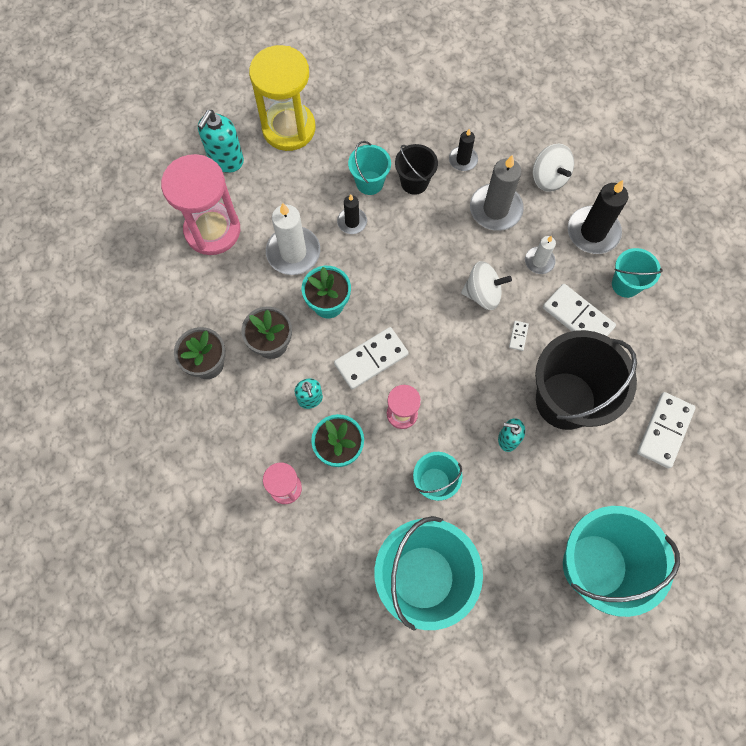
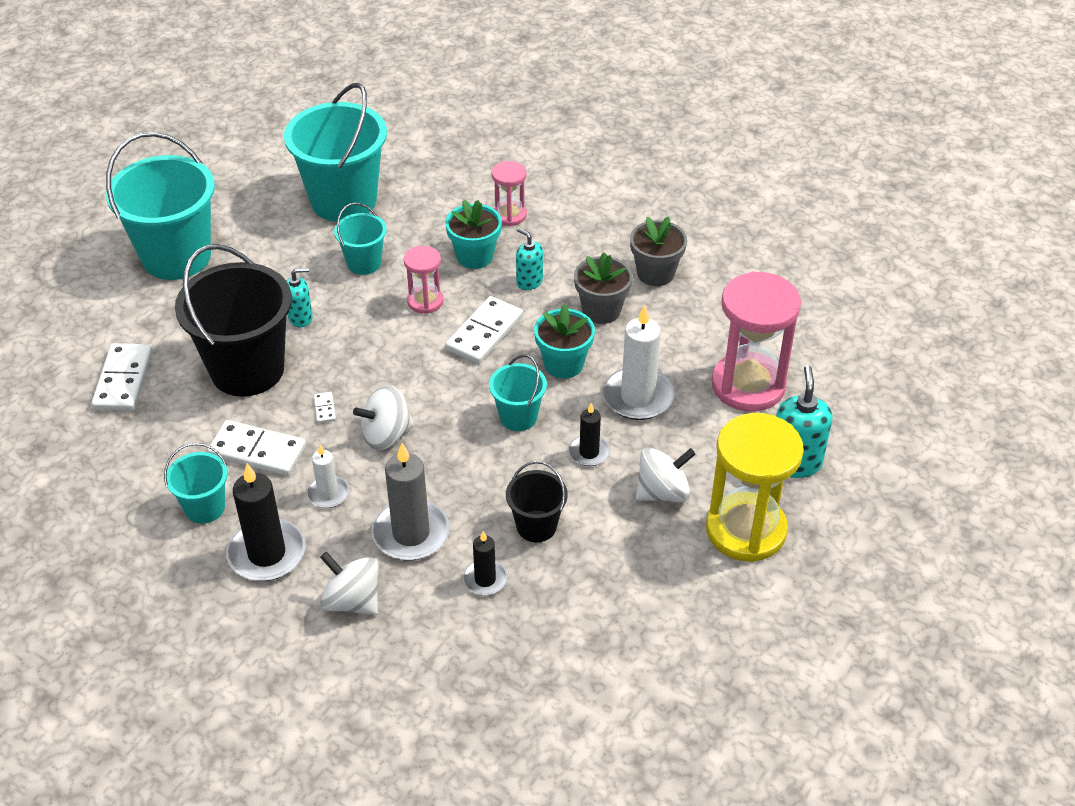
camera: 155 degrees right, 25 degrees down
(322, 173) = (663, 492): none -> white spinning top
(369, 183) = (595, 504): turquoise bucket -> turquoise bucket (518, 417)

